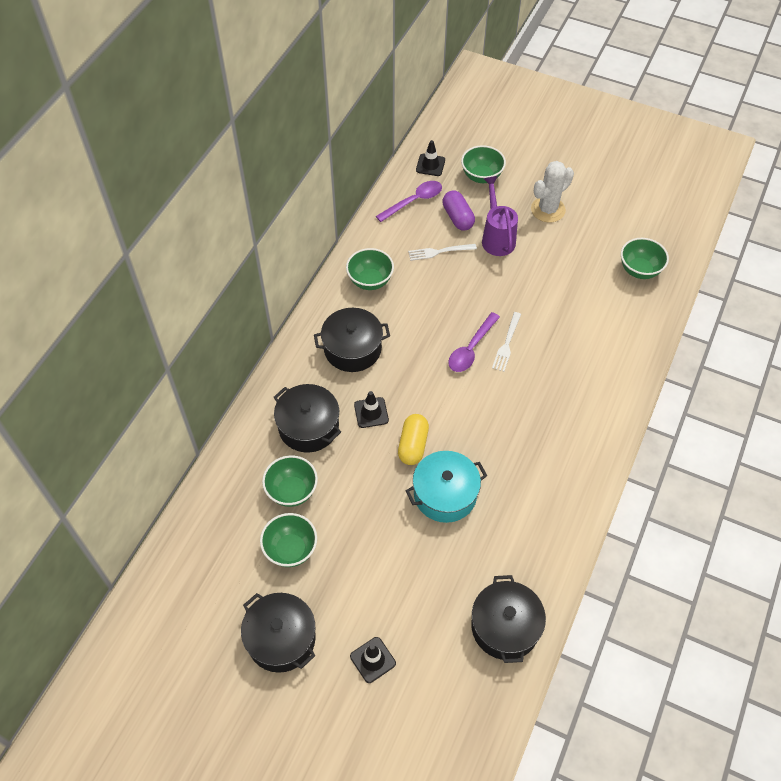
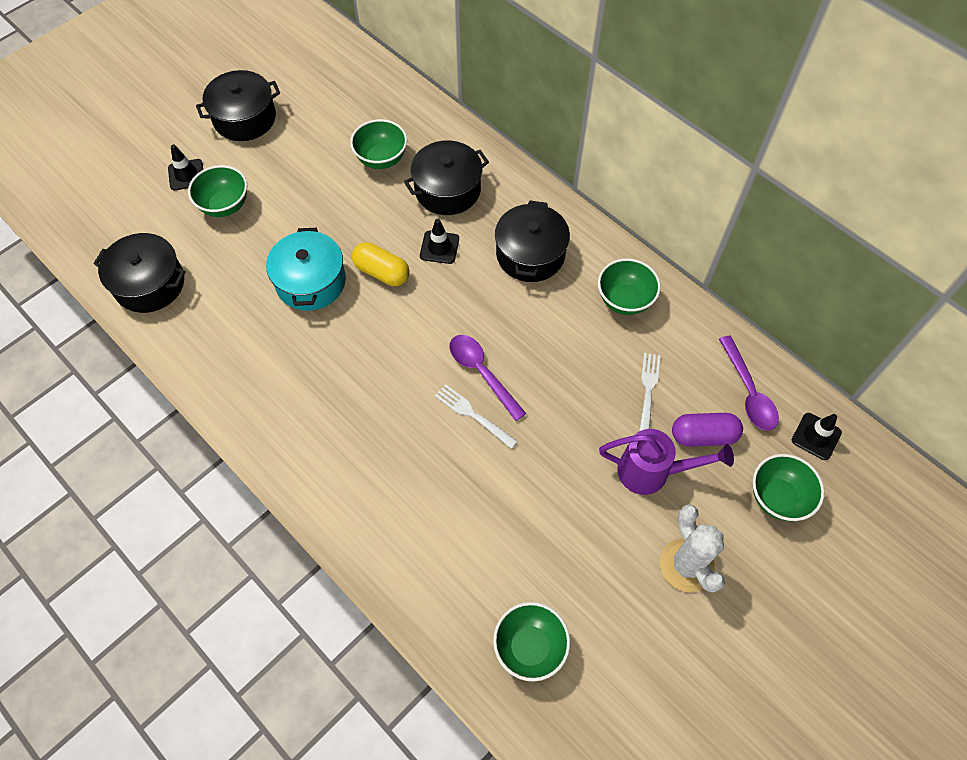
camera: 110 degrees right, 5 degrees up
(291, 549) = (322, 144): green bowl -> green bowl (225, 206)

